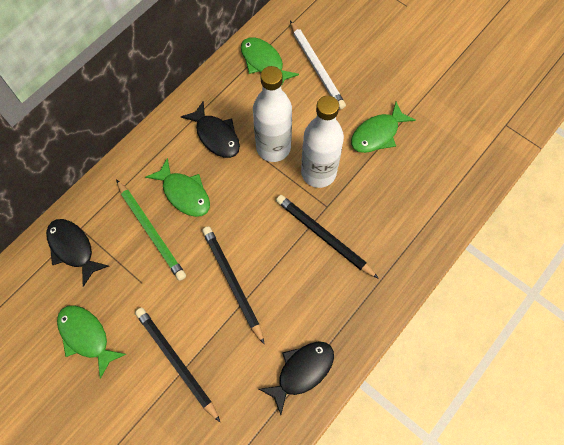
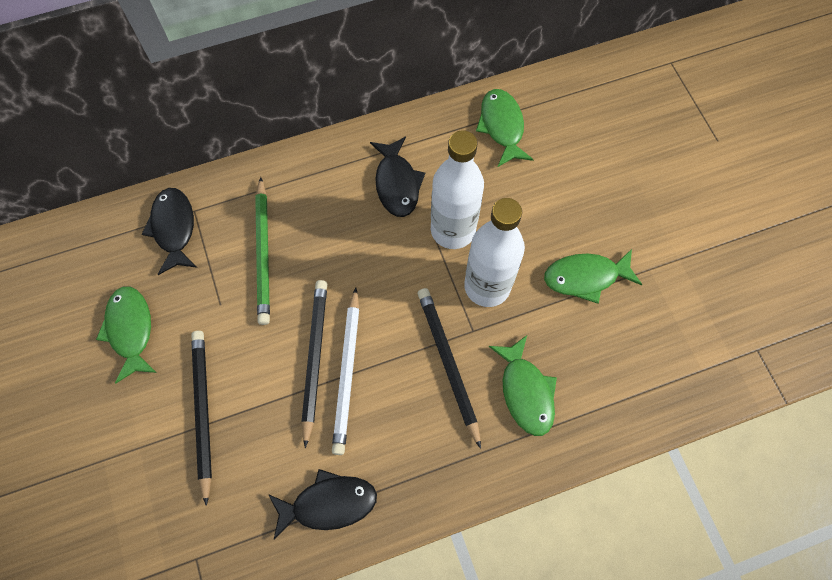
camera: 30 degrees right, 0 degrees up
(184, 193) = (323, 230): green fish -> green fish (525, 391)
(316, 67) = (560, 161): white pencil -> white pencil (347, 372)

